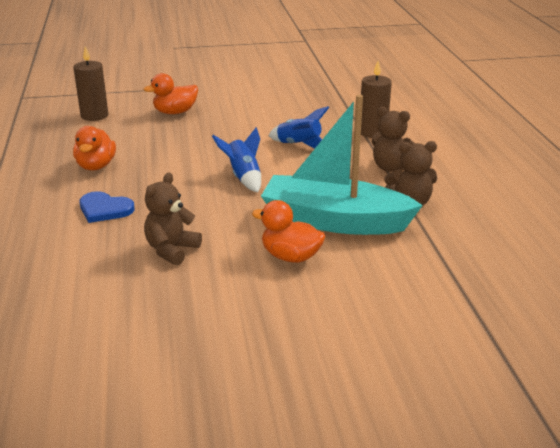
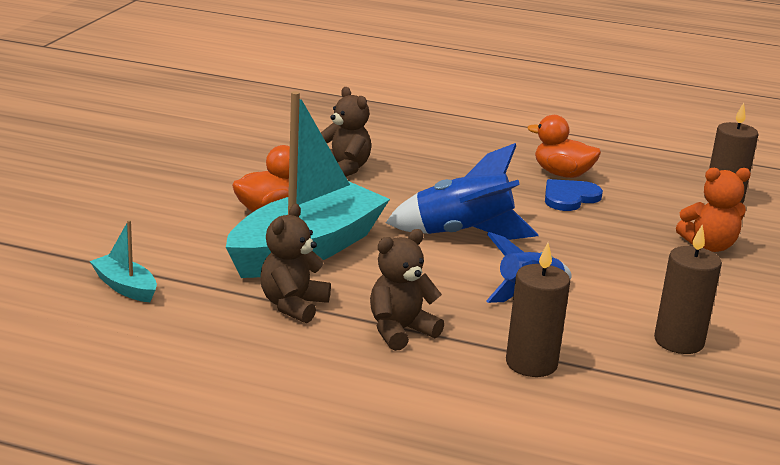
camera: 115 degrees right, 5 degrees down
(104, 209) = (454, 160): blue heart -> blue heart (569, 197)
(175, 112) = (709, 246): orange duck -> orange teddy bear
(243, 177) = (462, 234): blue rocket -> blue rocket, size x1.50
(302, 107) = (679, 341): none -> brown candle
(476, 267) = (125, 287): none -> turquoise boat

